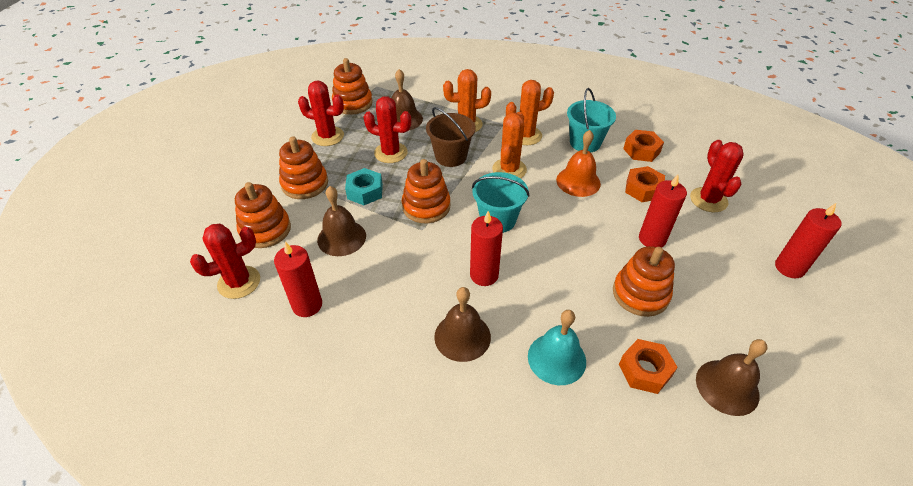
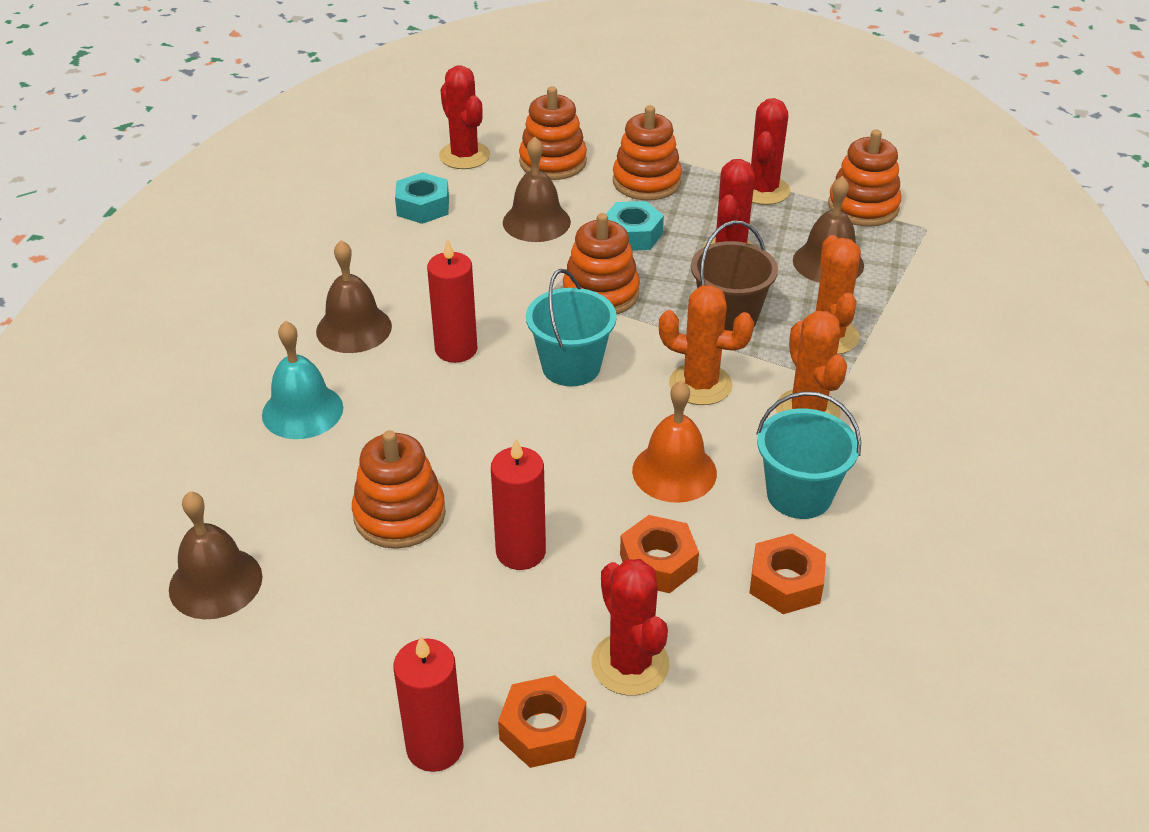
camera: 90 degrees right, 5 degrees down
(307, 305) = (423, 206): red candle -> turquoise nut
(645, 370) = (264, 496): orange nut -> orange nut (543, 730)
(708, 200) = (630, 664): red cactus -> red cactus turned 75 degrees clockwise

